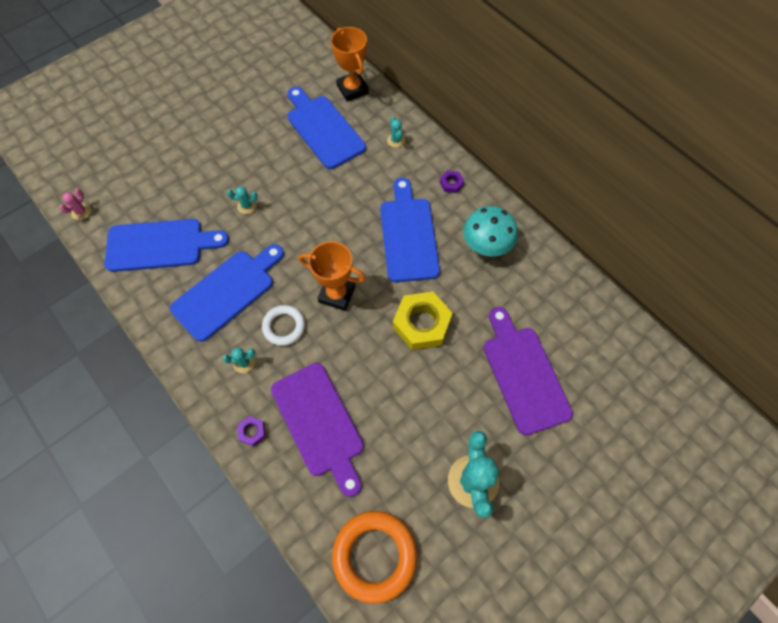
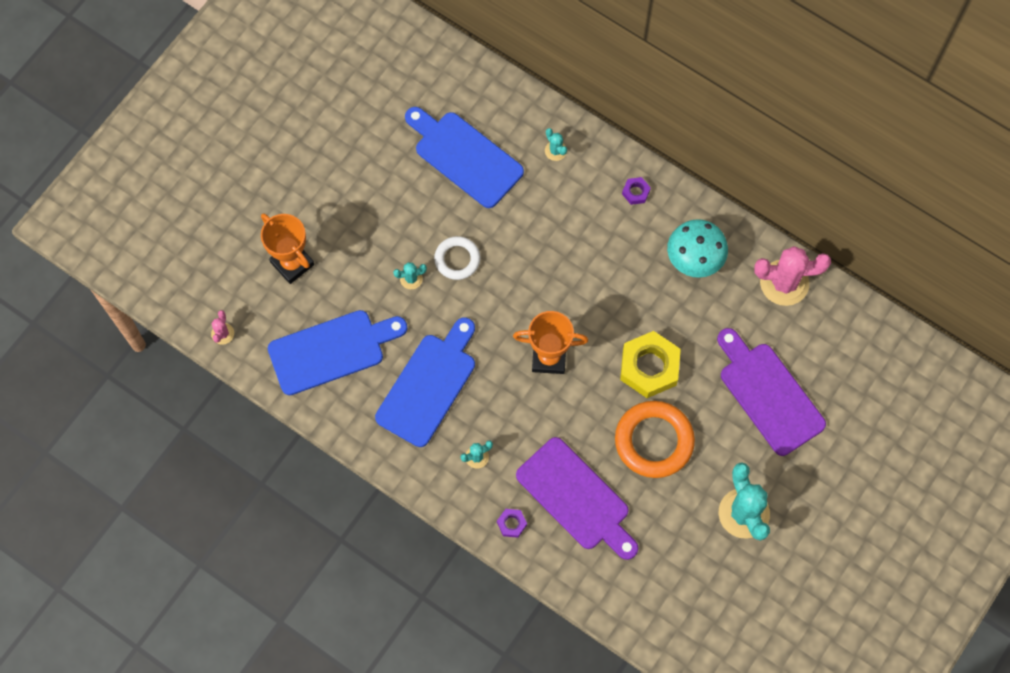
camera: 15 degrees left, 5 degrees up
(284, 326) = (504, 408): white ring -> white ring (457, 259)
(352, 89) = (481, 92): orange trophy -> orange trophy (292, 263)
(374, 556) = (669, 605): orange ring -> orange ring (654, 441)
(408, 235) = (605, 269): blue cutting board -> none
(560, 282) = (784, 283): none -> pink cactus

